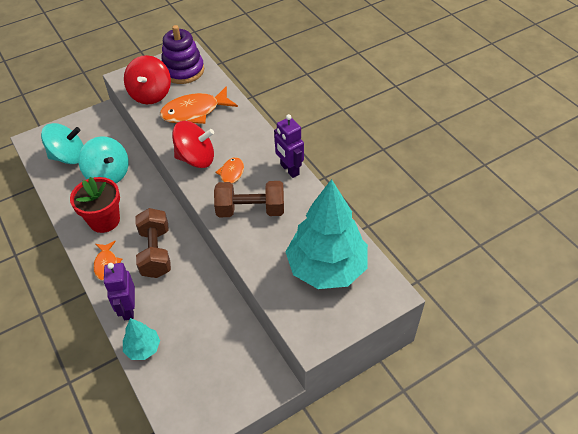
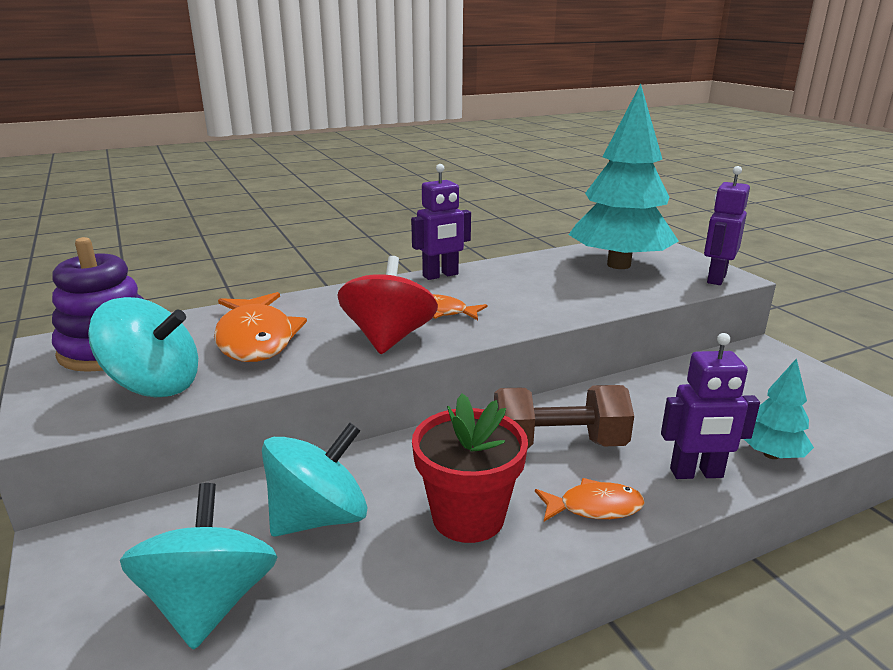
camera: 85 degrees left, 25 degrees down
(150, 94) = (154, 385): red spinning top -> turquoise spinning top
(250, 210) = (519, 301): brown dumbbell -> none
(306, 328) = (716, 278): none -> purple robot

